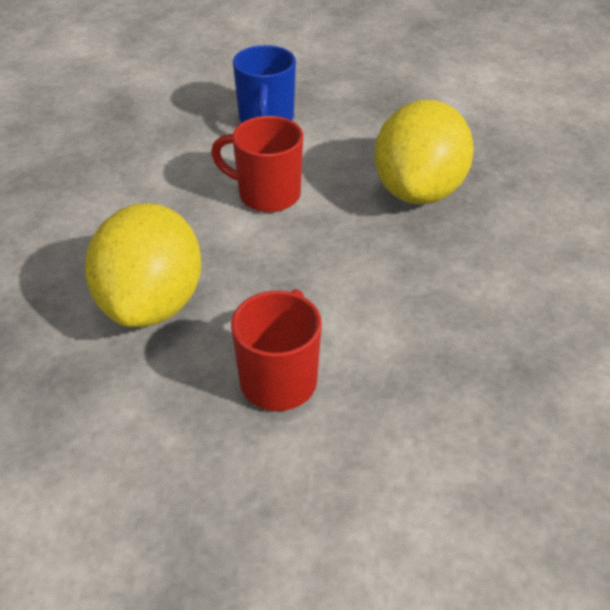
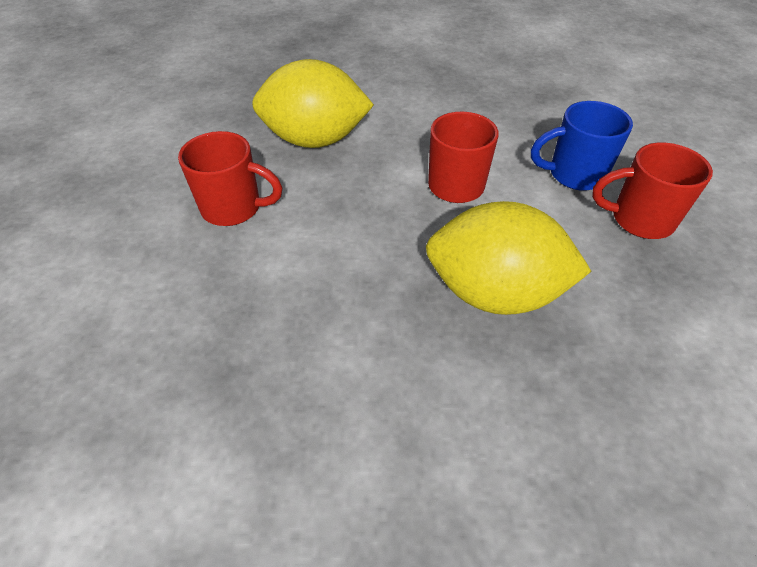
camera: 85 degrees right, 5 degrees up
(334, 99) = (639, 220): none -> red mug

